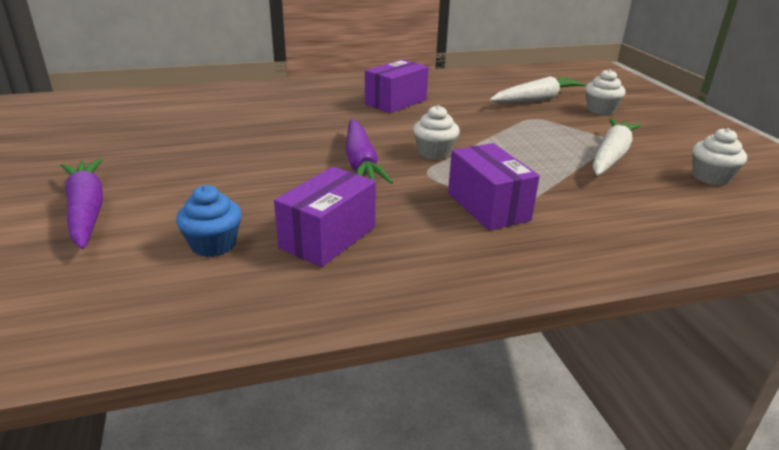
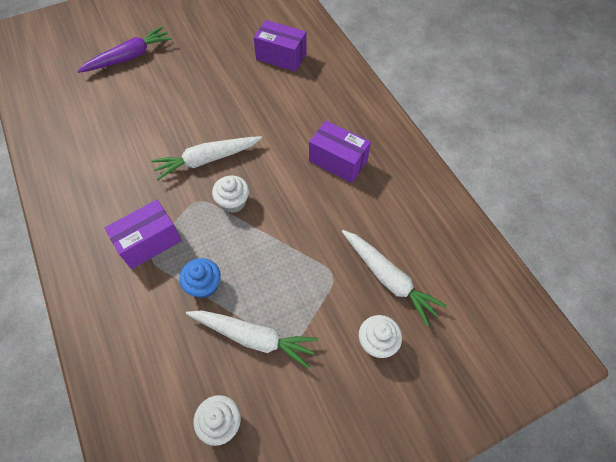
camera: 80 degrees right, 30 degrees up
(213, 244) = (97, 117): blue cupcake -> blue cupcake (204, 285)
(328, 237) = (106, 163): purple box -> purple box (281, 57)
(361, 163) = (207, 160): purple carrot -> white carrot

